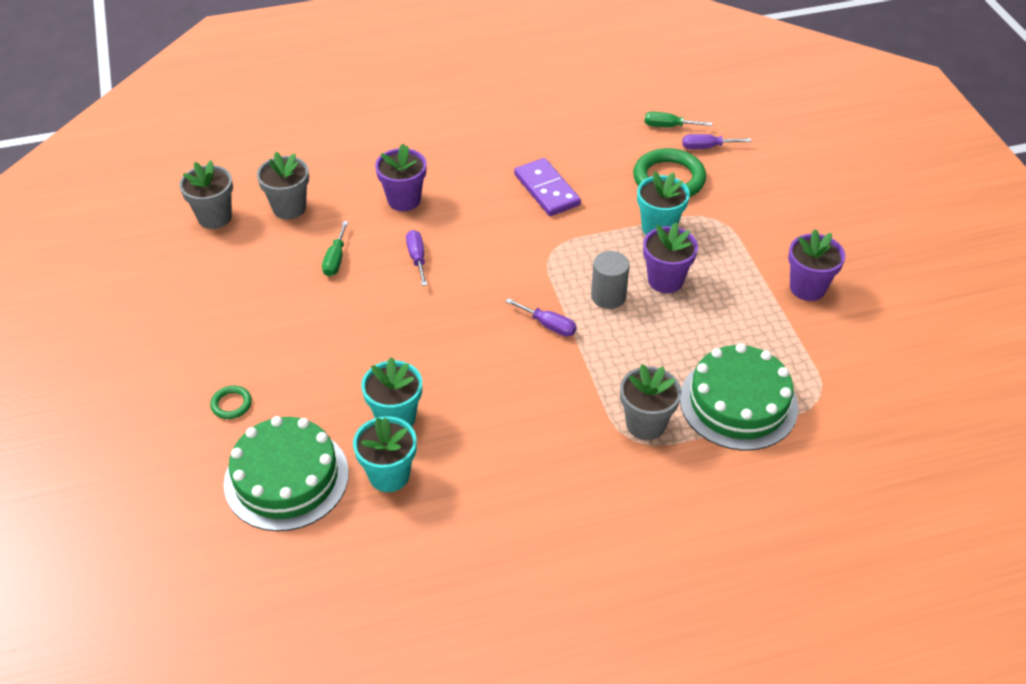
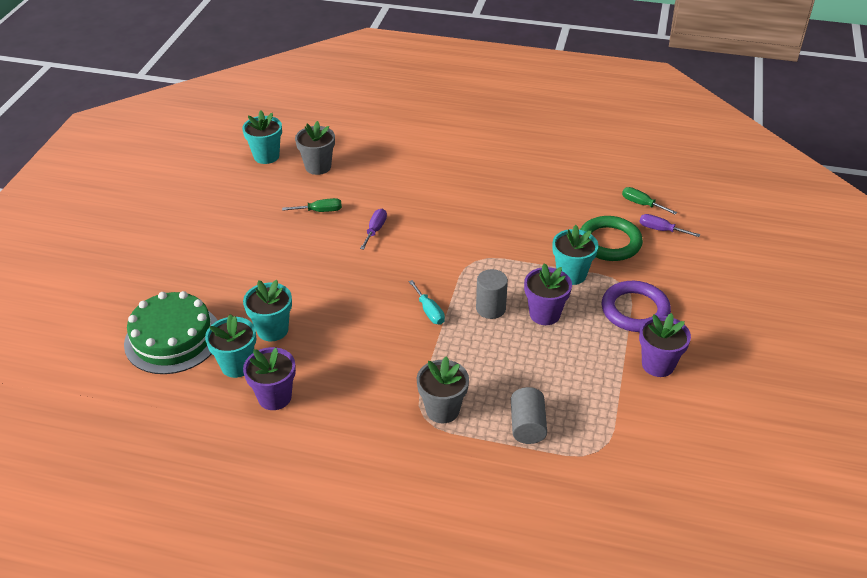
camera: 30 degrees right, 5 degrees down
(214, 217) = (266, 156): grey flower pot -> turquoise flower pot
(231, 404) = (179, 277): green ring -> none
(335, 259) = (320, 211): green screwdriver -> green screwdriver turned 135 degrees counterclockwise
(404, 200) = (398, 188): purple flower pot -> purple flower pot (274, 397)
(546, 190) = (507, 217): purple domino -> none
(548, 325) = (429, 311): purple screwdriver -> turquoise screwdriver
(738, 403) = (527, 426): green cake -> grey cylinder
(746, 241) = (635, 310): none -> purple ring

